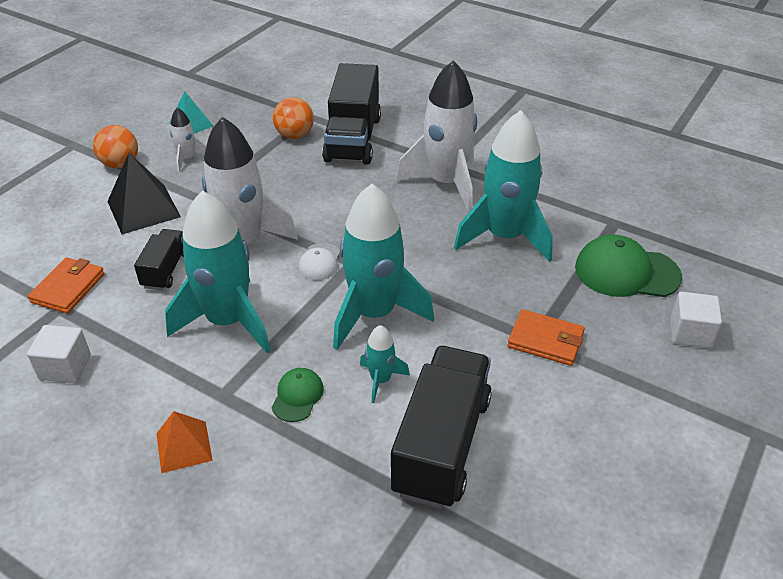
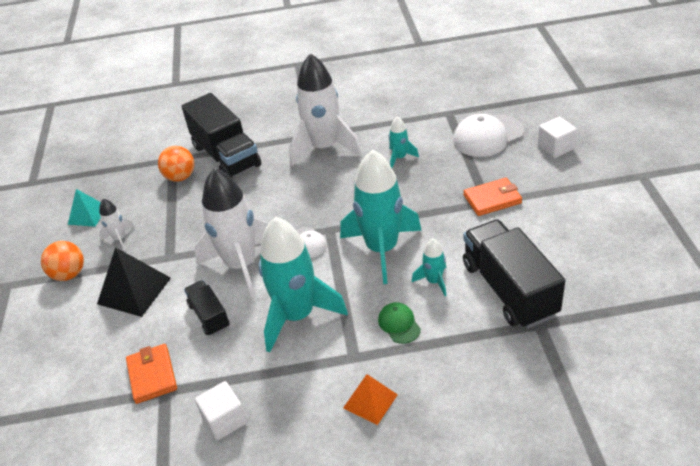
camera: 35 degrees left, 0 degrees up
(504, 237) = (399, 158): turquoise rocket -> turquoise rocket, size x0.46
(626, 272) = (487, 136): green cap -> white cap

